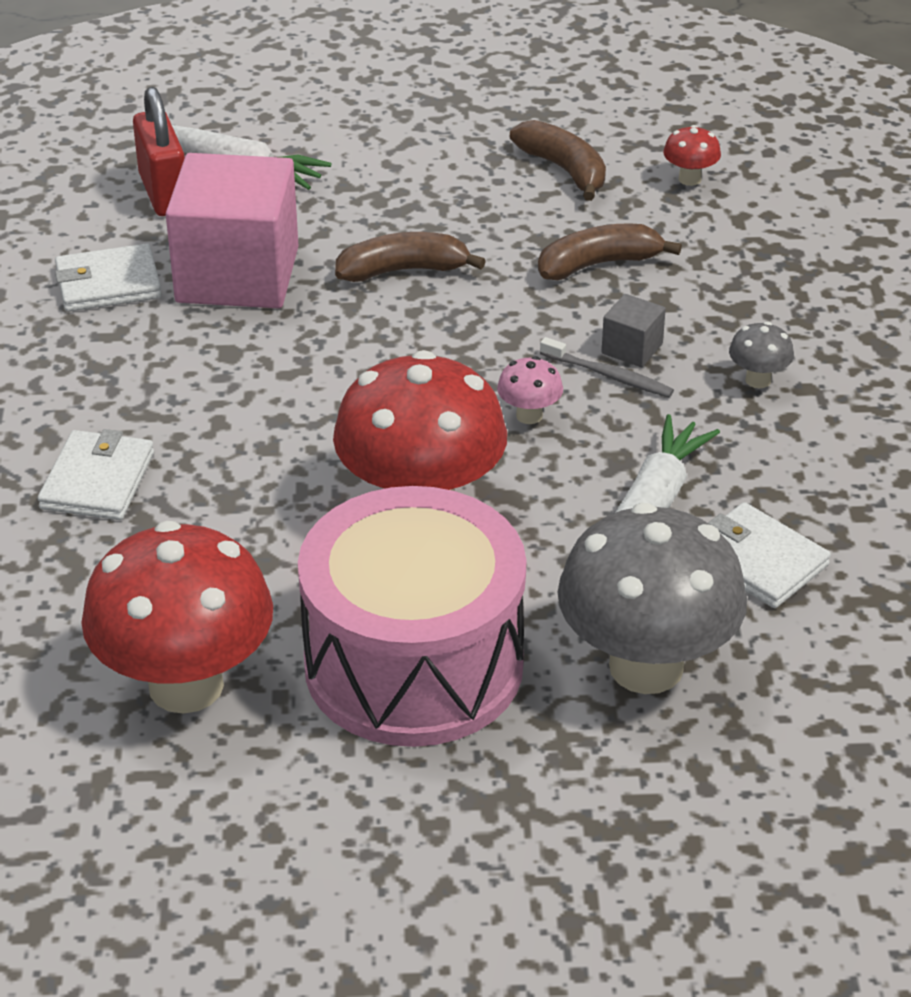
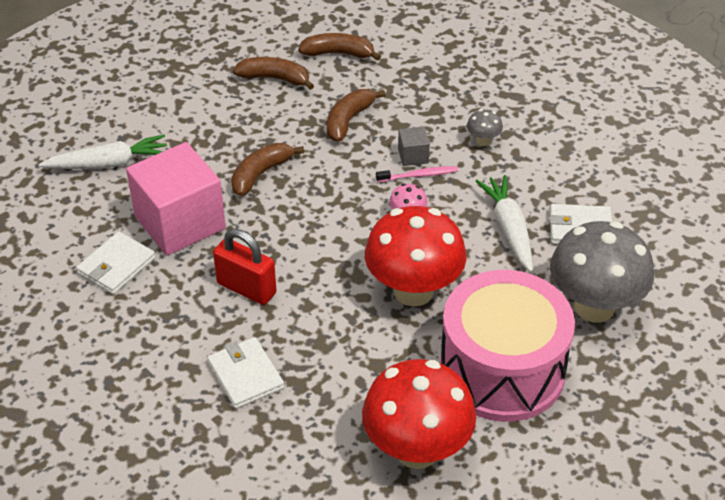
camera: 40 degrees left, 5 degrees up
(164, 193) = (83, 198): red padlock -> red padlock (246, 288)
(609, 376) = (419, 175): grey toothbrush -> pink toothbrush
(689, 179) = (338, 54): red mushroom -> brown banana

